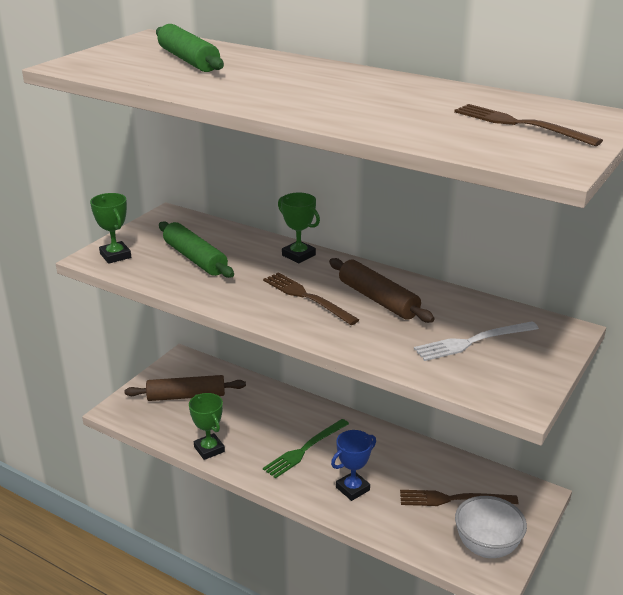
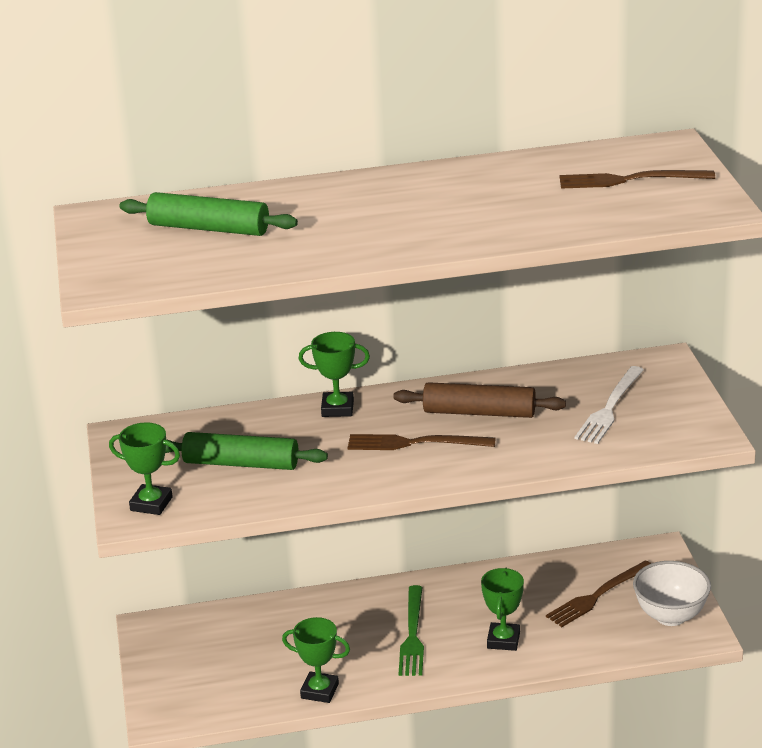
camera: 40 degrees left, 0 degrees up
(186, 396) = (215, 659): brown rolling pin -> none
(352, 489) = (503, 640): blue trophy -> green trophy

